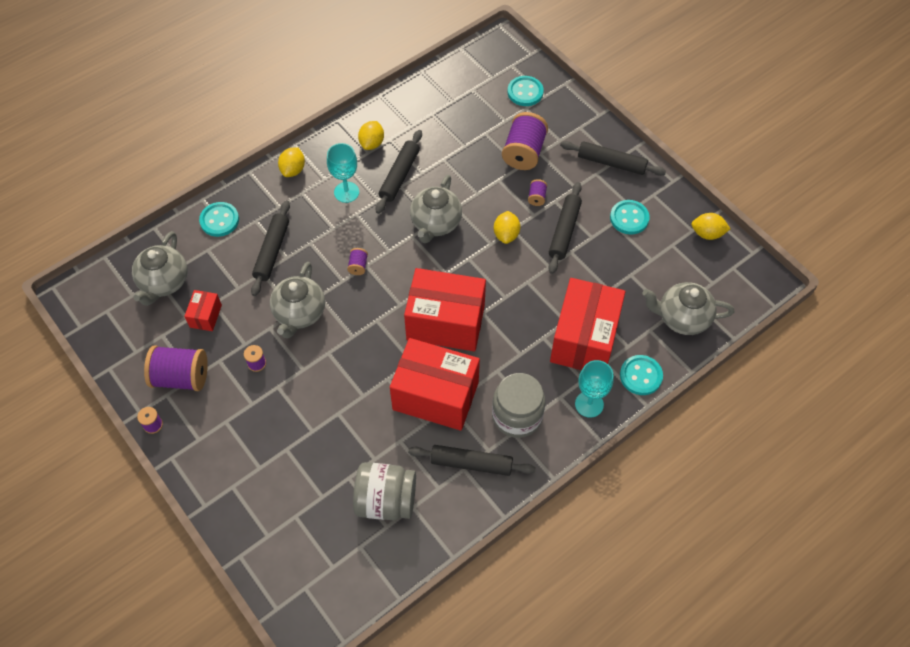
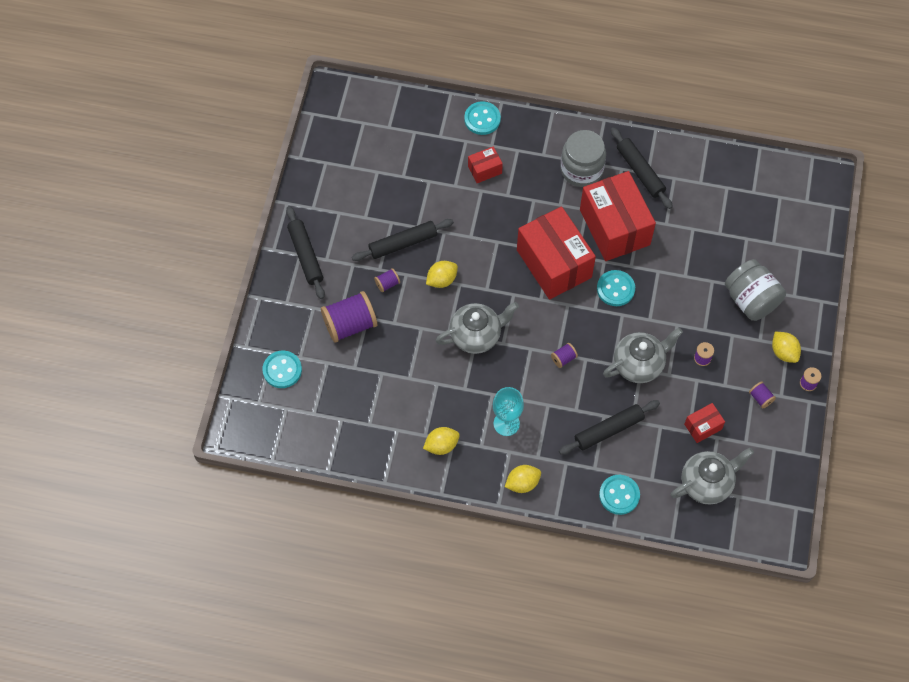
camera: 130 degrees left, 5 degrees up
(181, 377) = (760, 398): purple spool -> purple spool, size x0.45
(386, 500) = (712, 200): grey jar -> grey jar (751, 300)
(399, 175) = (455, 397): black rolling pin -> none
(584, 339) = (484, 170): red box -> red box, size x0.45
(589, 404) = (532, 134): turquoise goblet -> none
(629, 218) = (351, 209): turquoise button -> turquoise button (615, 289)
(682, 318) = (412, 123): grey teapot -> none
(707, 233) = (320, 151): yellow lemon -> yellow lemon (783, 352)

